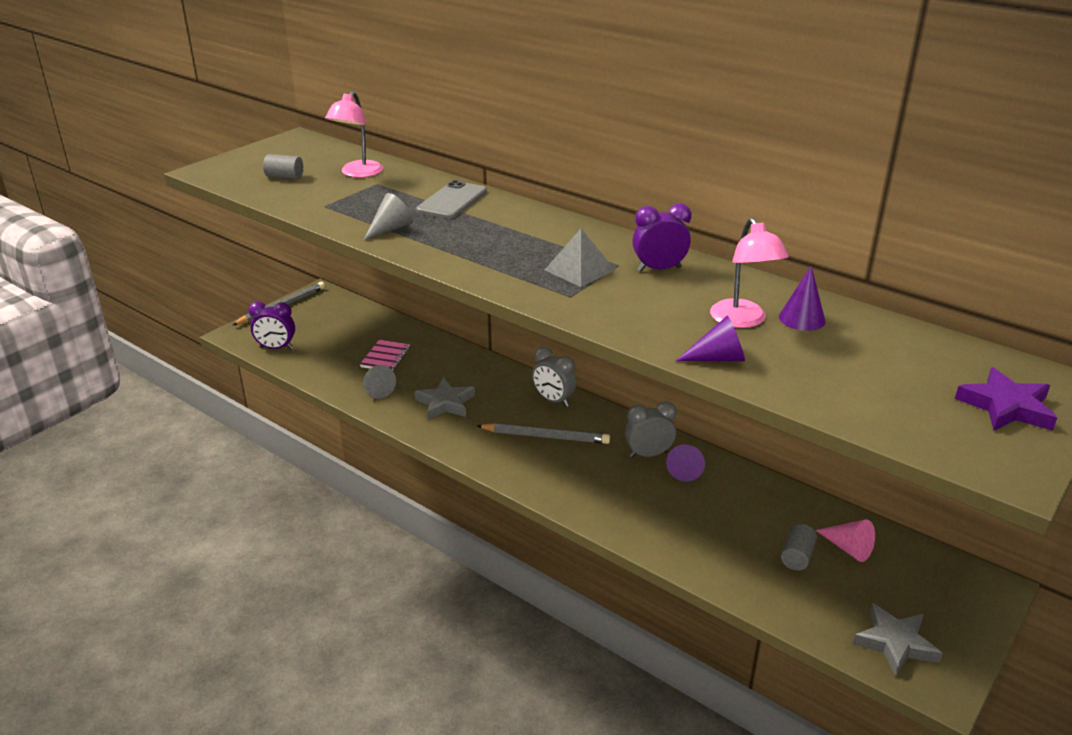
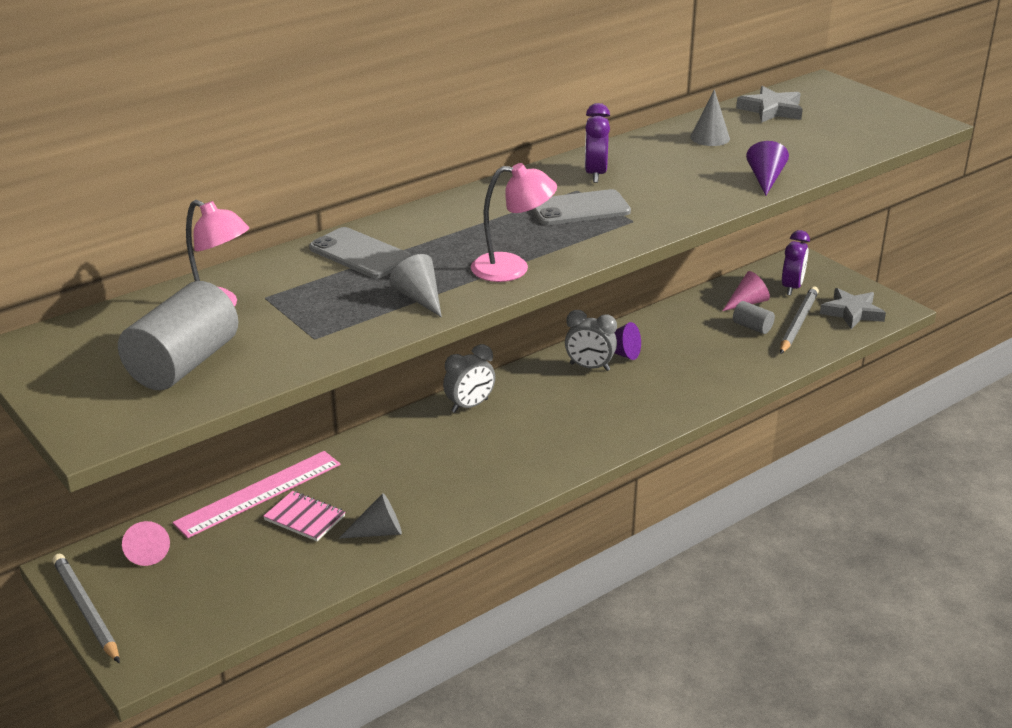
camera: 75 degrees left, 0 degrees up
(276, 348) = (214, 620): purple clock -> purple clock (792, 287)
(285, 177) = (183, 364): grey cylinder -> grey cylinder, size x2.04
(340, 311) = (148, 550): none -> pink cone
(408, 335) = (259, 493): none -> pink ruler
(445, 403) = (437, 481): grey star -> grey star (771, 110)
(545, 436) = (534, 422): grey pencil -> grey pencil (798, 323)
(580, 270) = (580, 209): grey pyramid -> grey phone
(648, 454) = (589, 367): grey clock -> grey clock turned 75 degrees counterclockwise
(742, 321) = (706, 159): pink lamp -> pink lamp (512, 268)
(802, 319) = (710, 138): purple cone -> grey cone
(1006, 407) = (851, 105): purple star -> none

